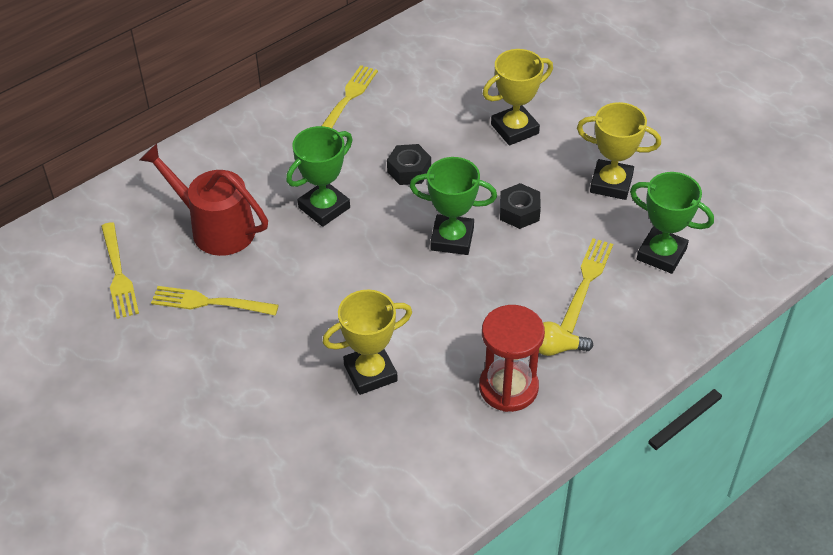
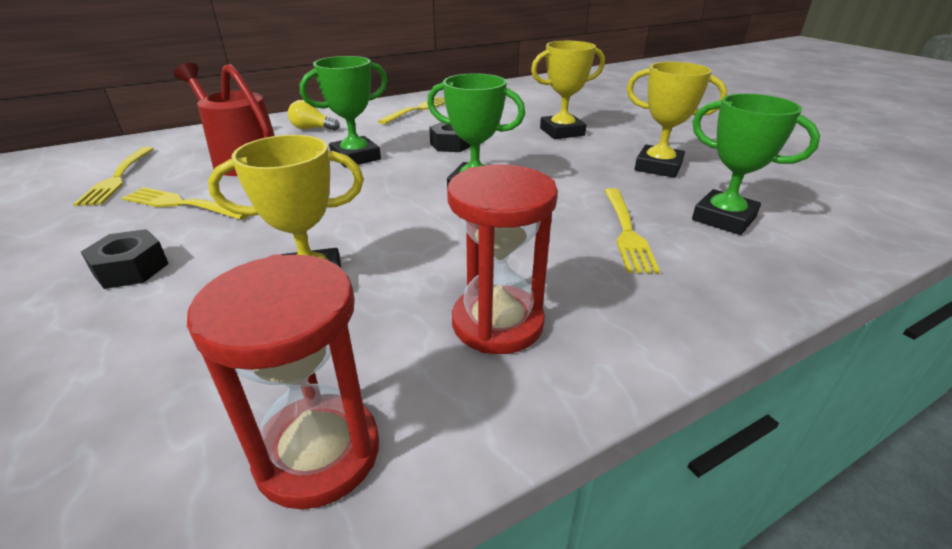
camera: 10 degrees right, 15 degrees down
(438, 485) = (318, 453): none -> red hourglass
(519, 212) = (554, 175): black nut -> black nut (131, 269)
(556, 348) = (579, 288): yellow light bulb -> yellow light bulb (312, 129)
(586, 282) = (626, 231): yellow fork -> yellow fork turned 150 degrees clockwise

